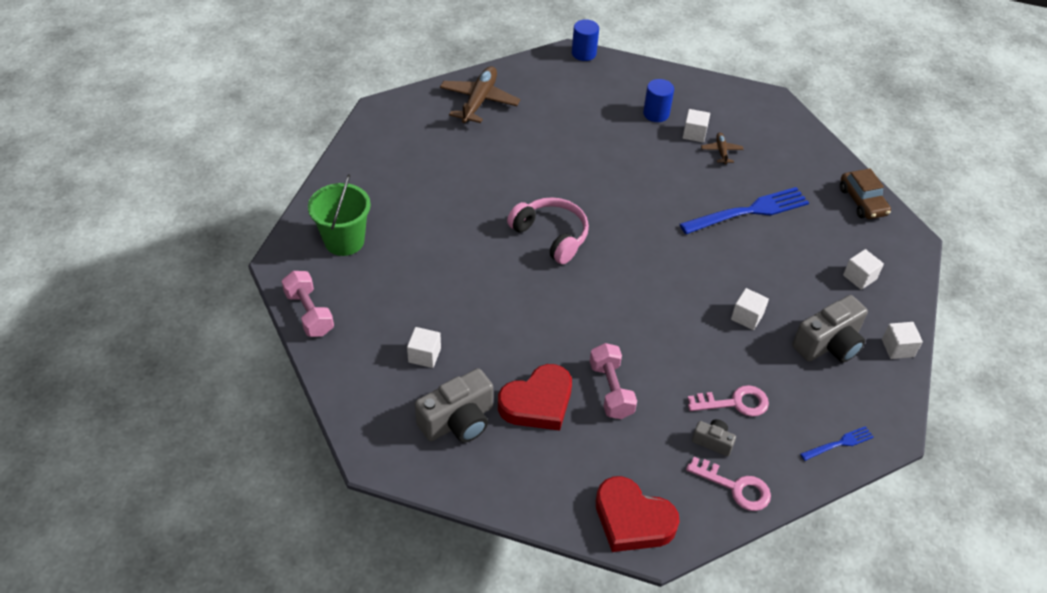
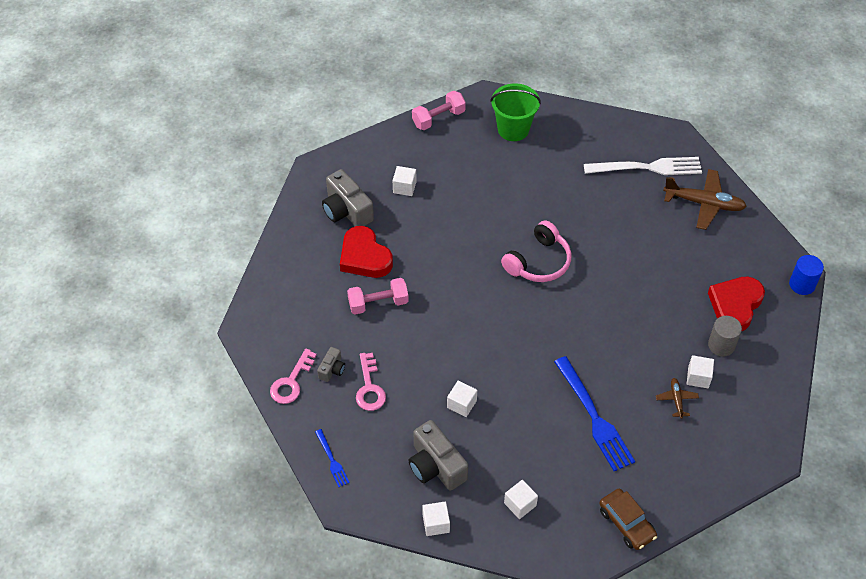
camera: 90 degrees right, 5 degrees up
(423, 135) = (647, 167): none -> white fork
(632, 520) = (265, 315): red heart -> red heart (735, 305)
(656, 114) = (721, 345): blue cylinder -> grey cylinder
(721, 151) = (676, 399): brown plane -> brown plane turned 90 degrees counterclockwise
(862, 201) = (626, 523): brown car -> brown car turned 105 degrees counterclockwise

